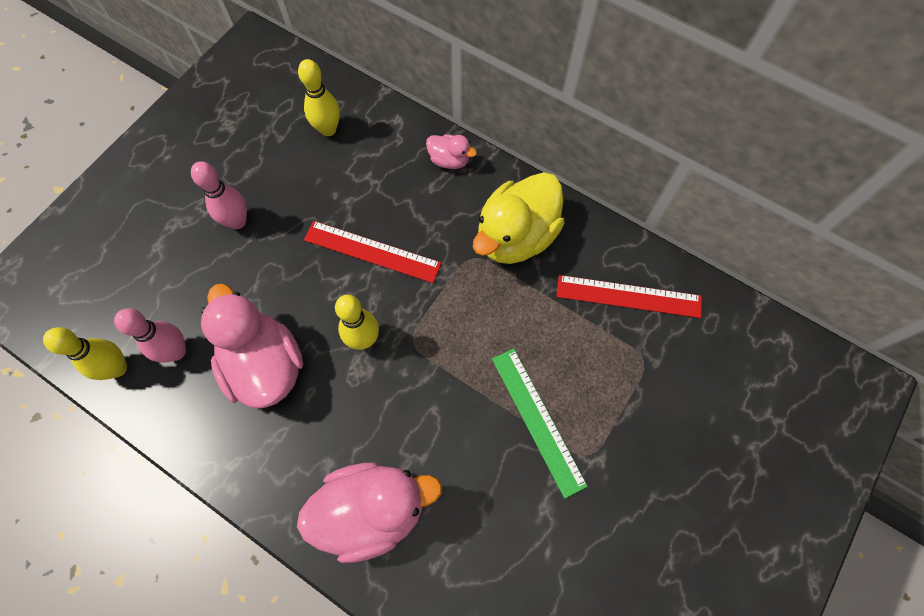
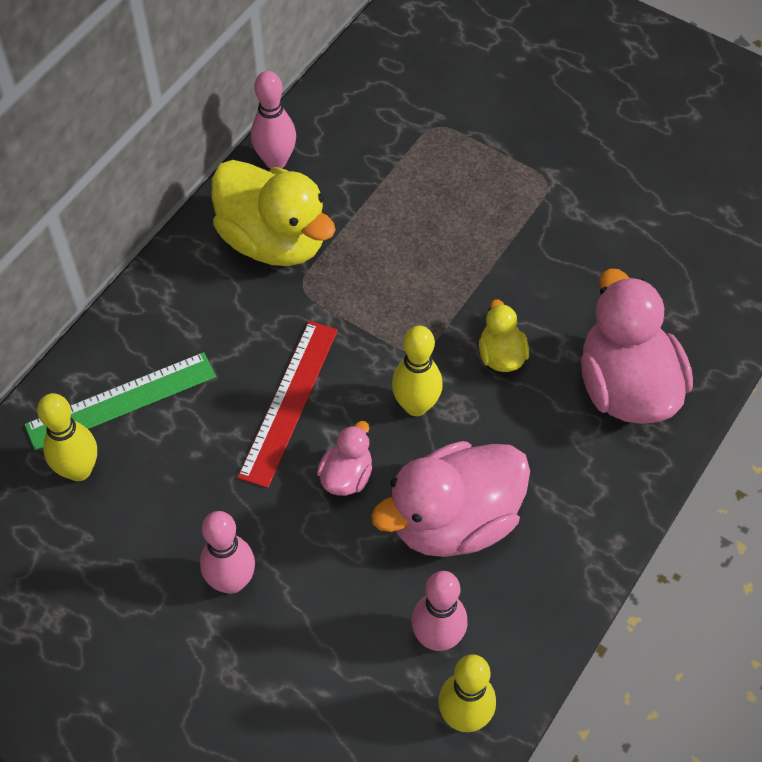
camera: 90 degrees left, 10 degrees down
(406, 406) = (501, 355): none -> yellow duck
(449, 160) = (150, 313): pink duck -> pink duck (346, 476)
(538, 420) = (511, 226): green ruler -> green ruler (121, 400)
(594, 235) = (276, 161): none -> pink bowling pin
(628, 296) = (358, 134): red ruler -> none

